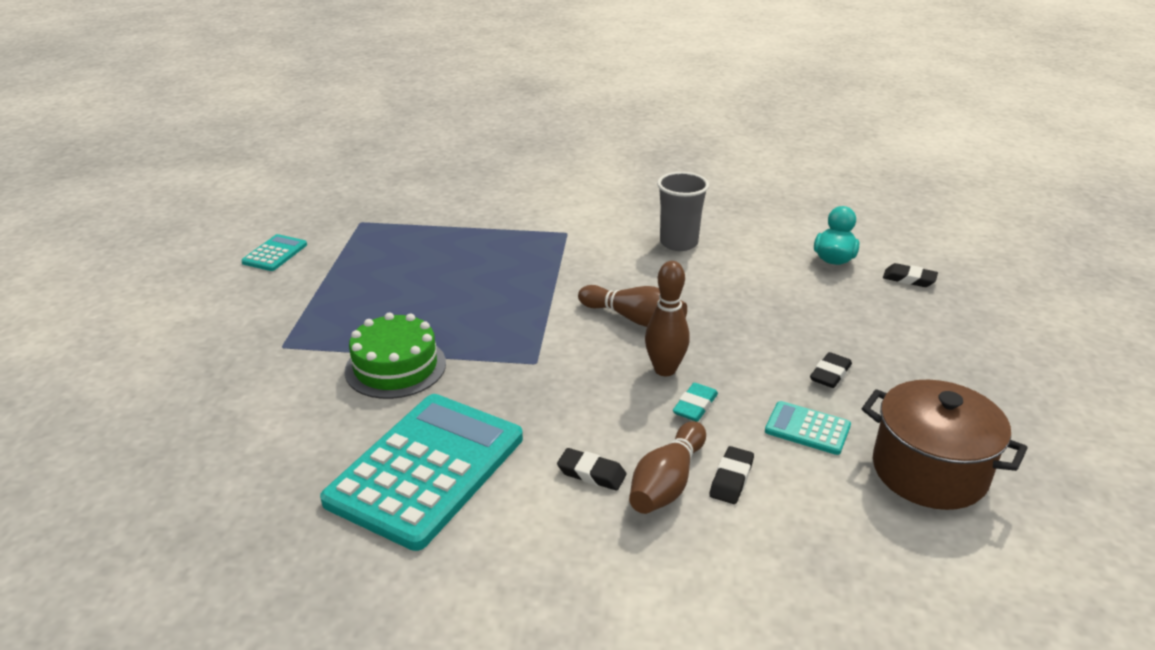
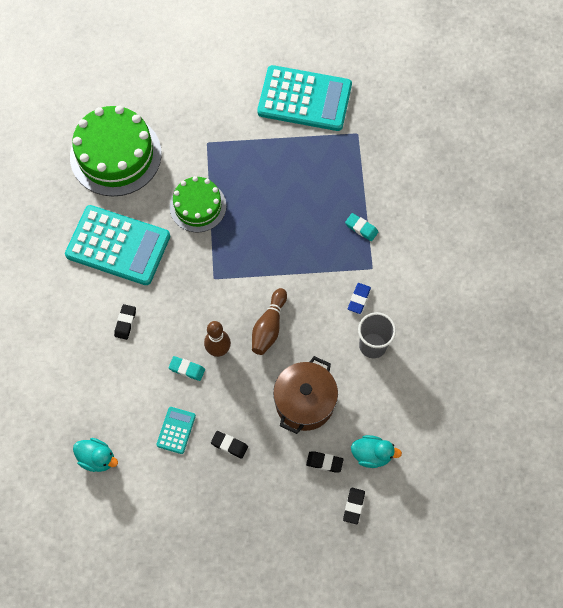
camera: 80 degrees right, 35 degrees up
(228, 456) = (115, 155): none -> green cake
(275, 253) = (304, 99): turquoise calculator -> turquoise calculator, size x2.28
(505, 233) = (361, 228): none -> turquoise eraser
(609, 245) = (359, 299): none -> blue eraser
(667, 483) = (123, 360): brown bowling pin -> none
(731, 479) = (130, 391): black eraser -> black eraser (324, 462)
(871, 537) = (97, 458): none -> turquoise duck
(929, 471) = (149, 493): brown pot -> brown pot (304, 402)

